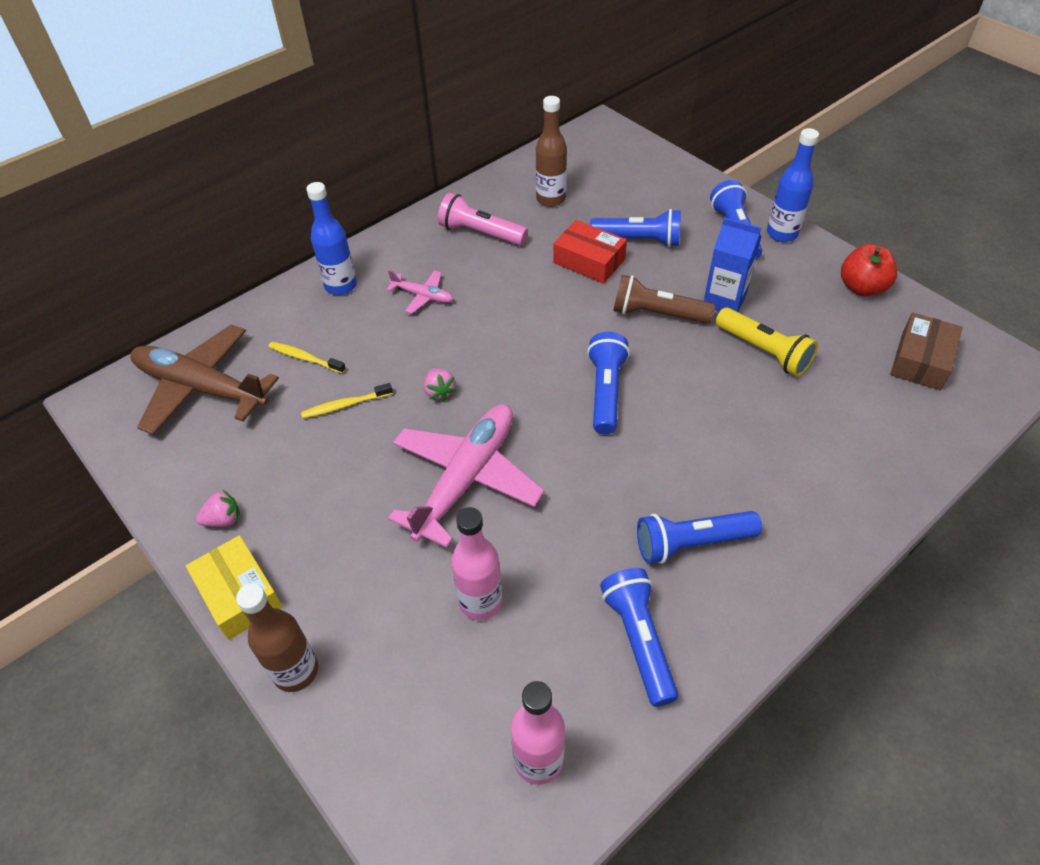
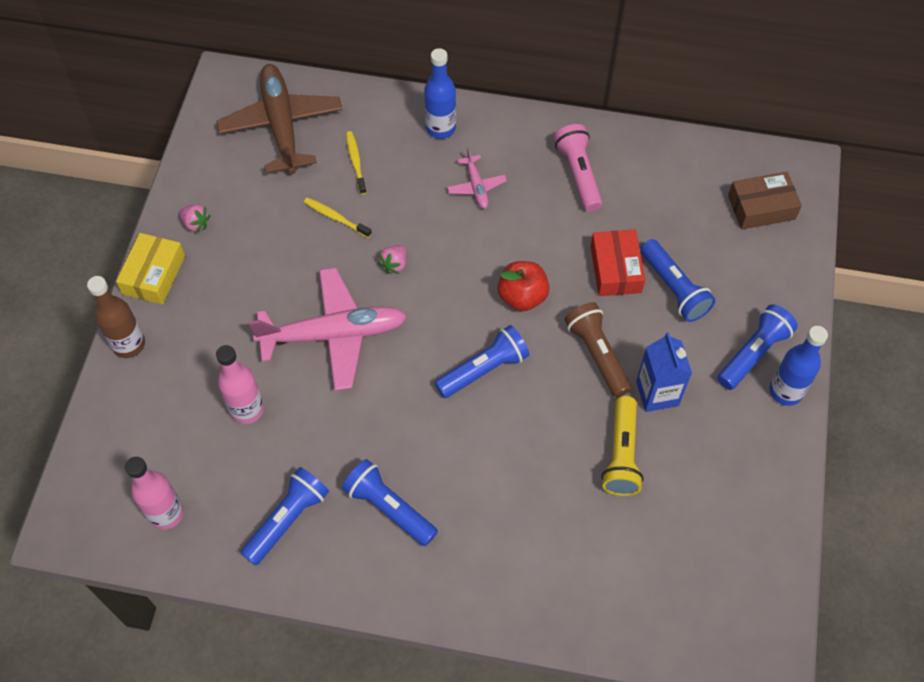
camera: 50 degrees right, 10 degrees up
(551, 199) = (666, 193): brown bottle -> none
(862, 287) = (769, 490): red apple -> red apple (522, 296)
(921, 360) = (714, 579): brown box -> brown box (761, 207)

